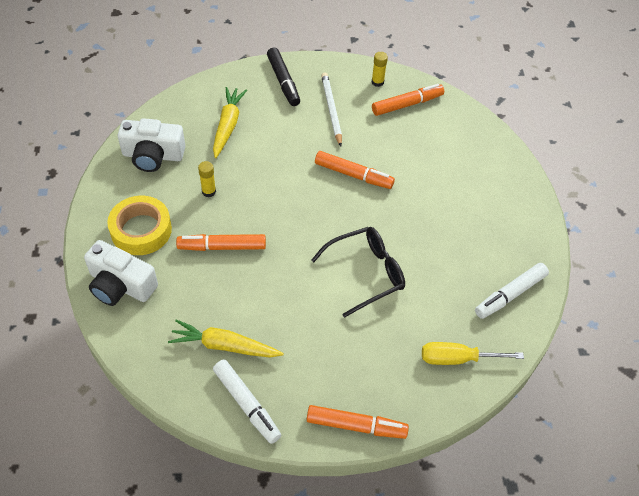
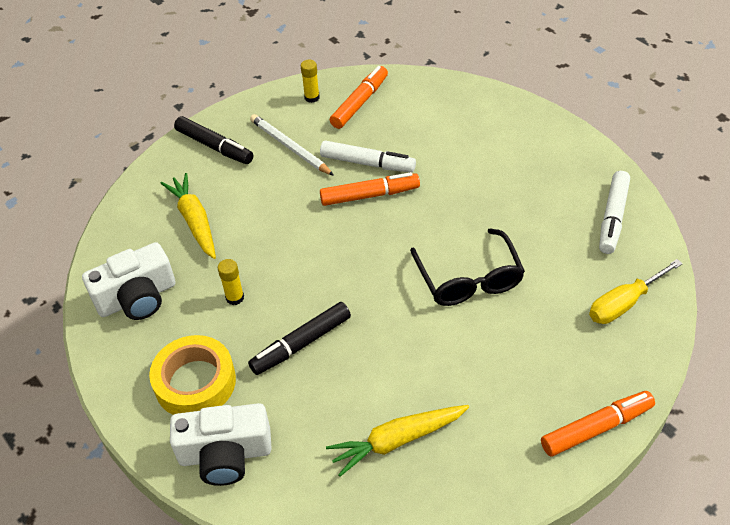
camera: 30 degrees left, 5 degrees down
(222, 247) = (301, 344): orange marker -> black marker
(246, 404) = (474, 483): white marker -> white marker (367, 163)
(366, 273) = (469, 279): black glasses -> black glasses turned 135 degrees clockwise

